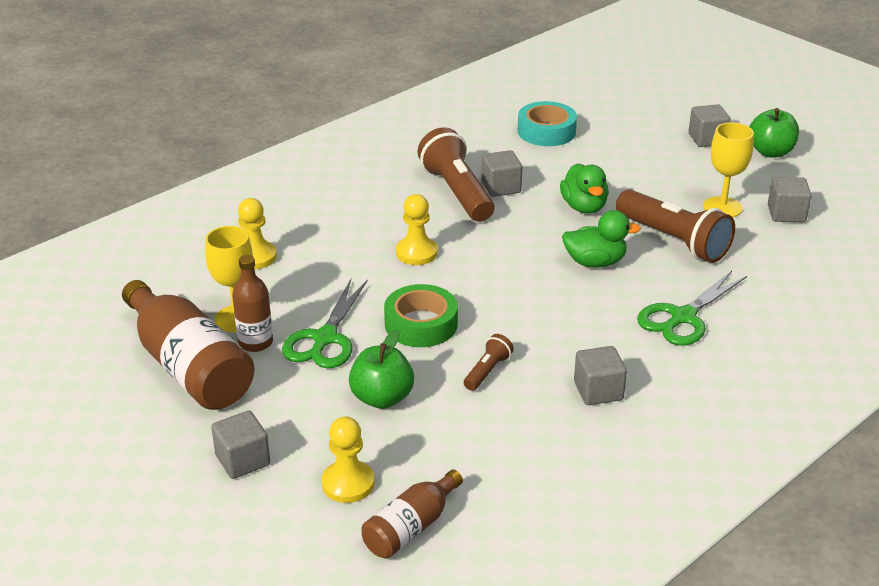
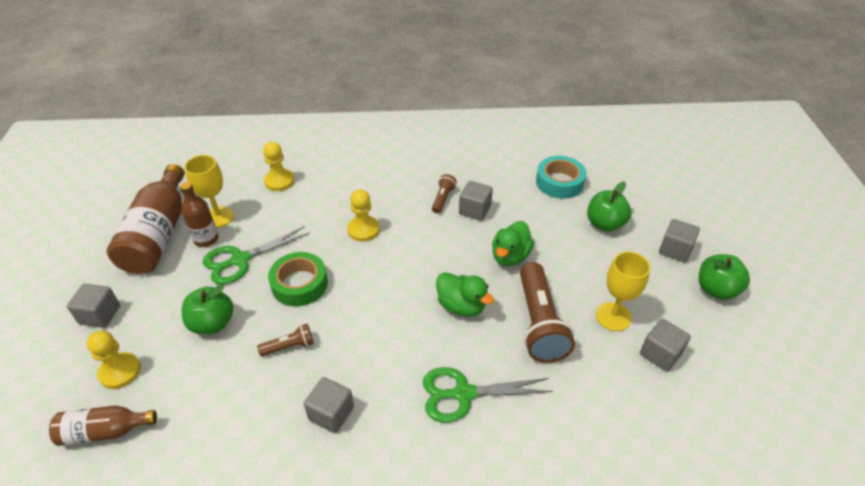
camera: 40 degrees right, 10 degrees up
(457, 192) = (443, 199): brown flashlight -> brown flashlight, size x0.48
(628, 146) = (605, 224): none -> green apple

